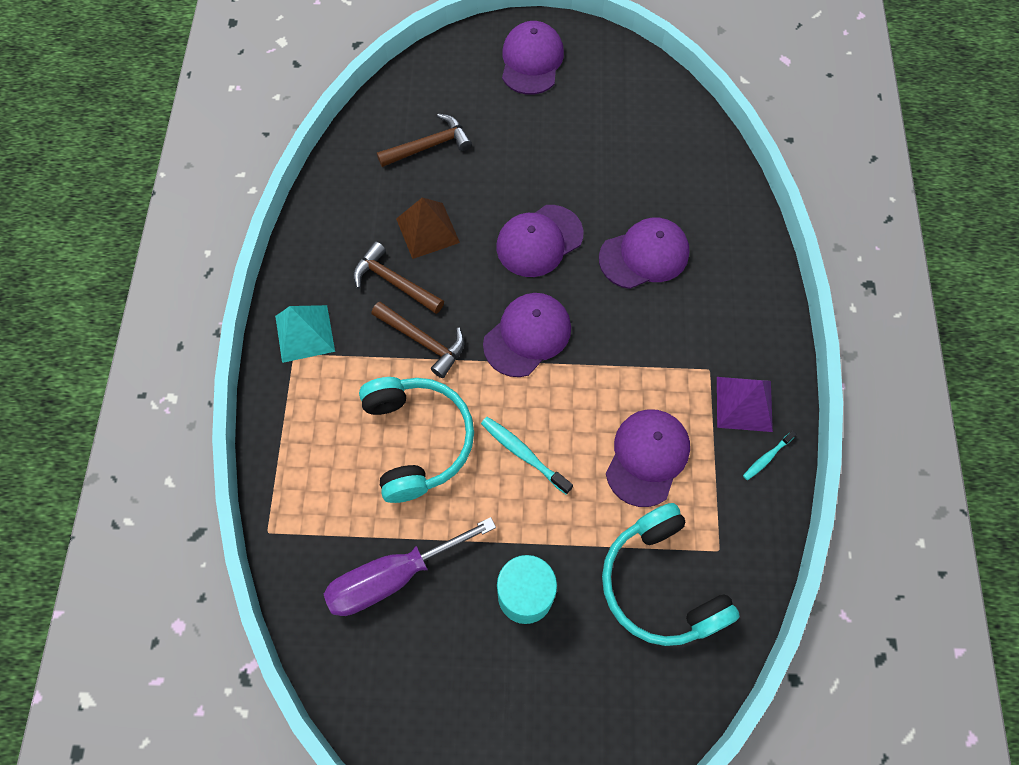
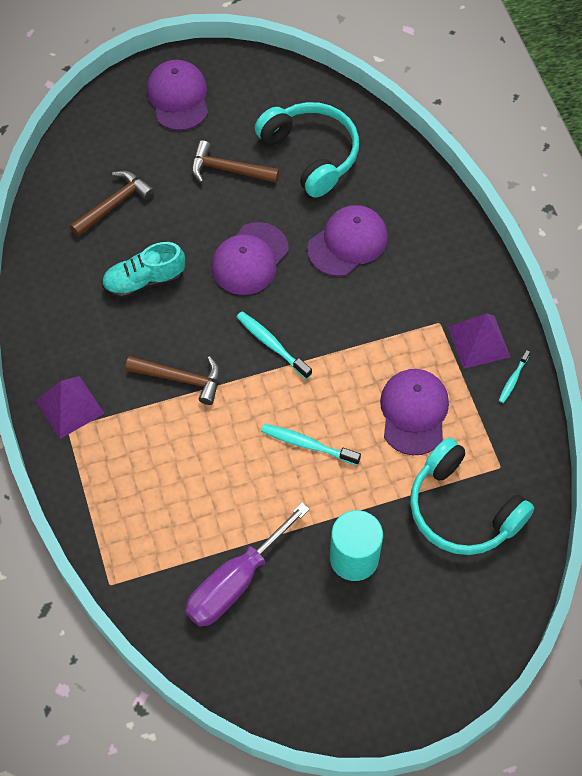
camera: 20 degrees left, 5 degrees down
(305, 333) = (70, 407): turquoise pyramid -> purple pyramid
(394, 282) = (132, 336): brown hammer -> brown hammer (228, 170)
(417, 440) = (210, 464): turquoise headphones -> turquoise headphones (311, 154)
(427, 230) = (144, 281): brown pyramid -> turquoise shoe
(527, 335) = (272, 344): purple cap -> turquoise toothbrush

